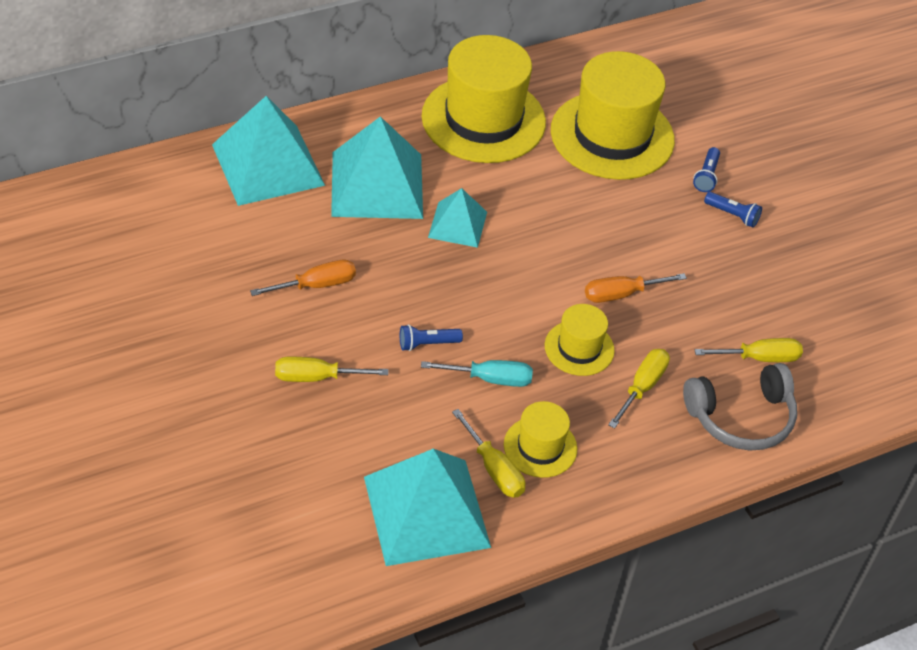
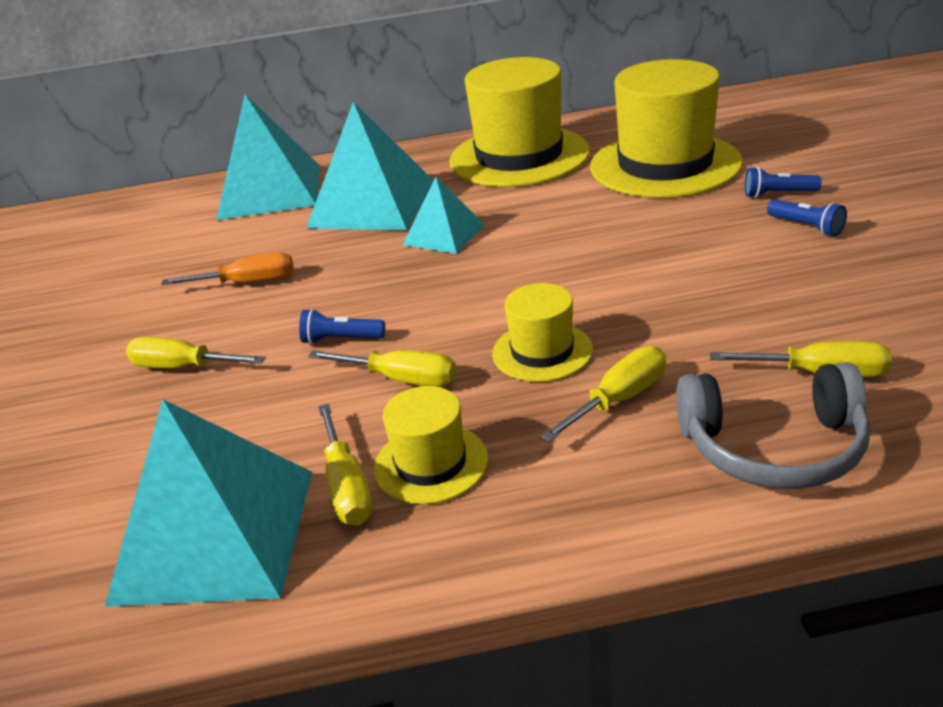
camera: 25 degrees right, 15 degrees down
(490, 379) = (401, 379): turquoise screwdriver -> yellow screwdriver
(621, 294) = (625, 298): orange screwdriver -> none
(706, 176) = (777, 194): blue flashlight -> blue flashlight turned 60 degrees clockwise

